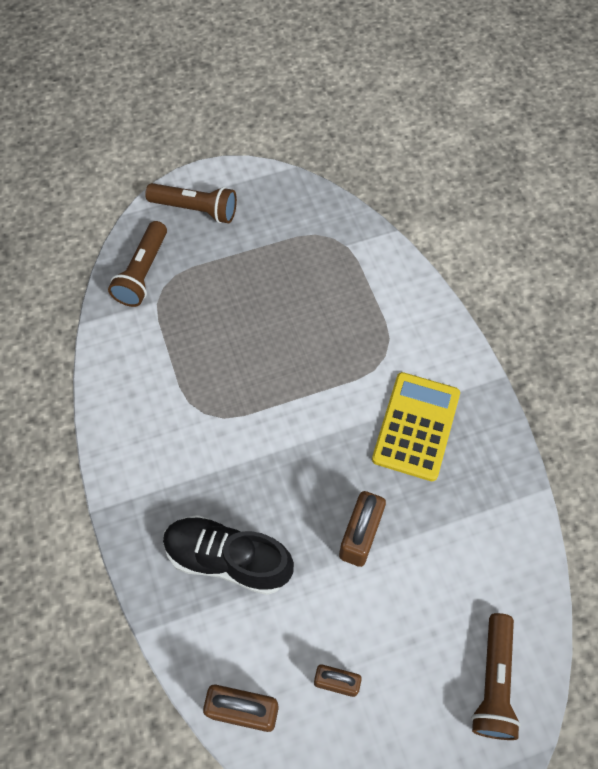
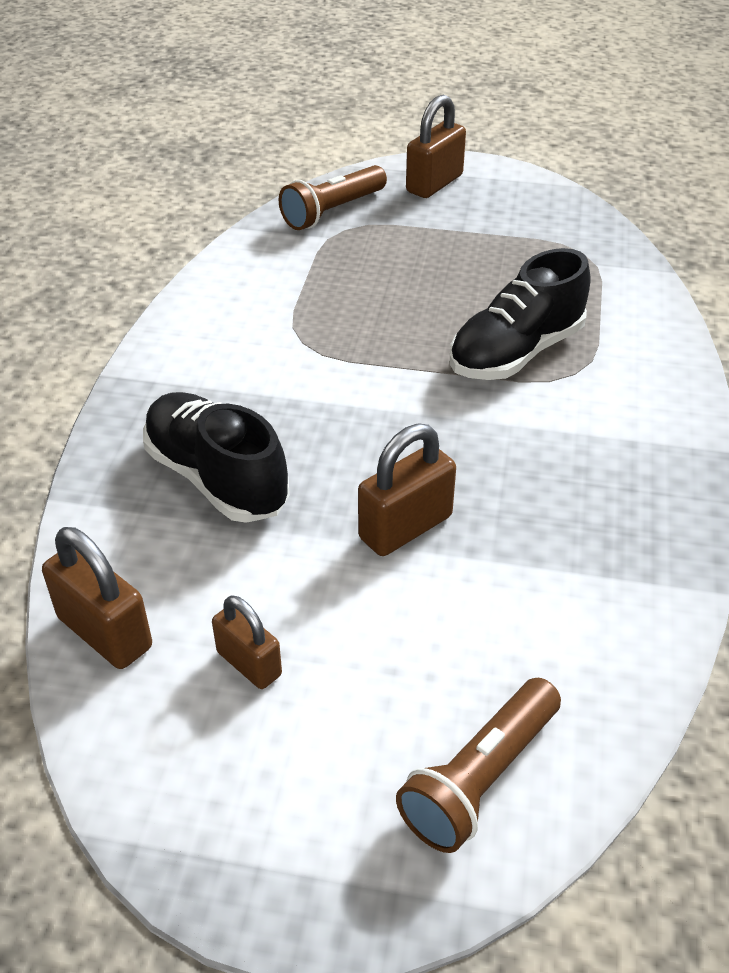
camera: 30 degrees right, 20 degrees down
(195, 209) = (434, 184): brown flashlight -> brown padlock
(342, 355) = (516, 353): none -> black shoe
(416, 426) = (567, 452): yellow calculator -> none

